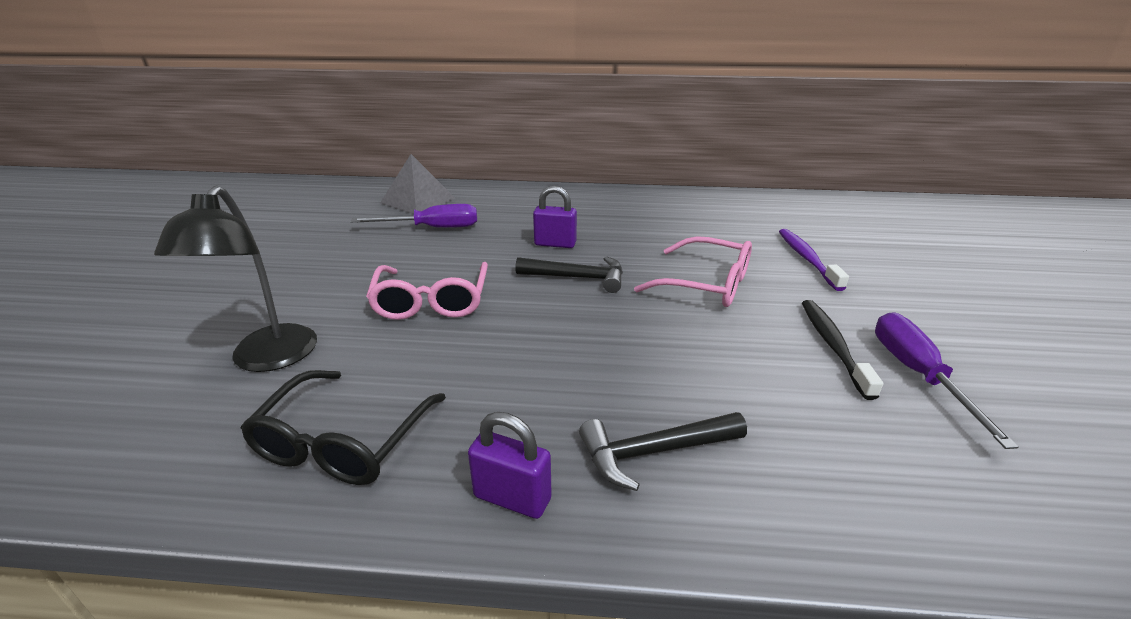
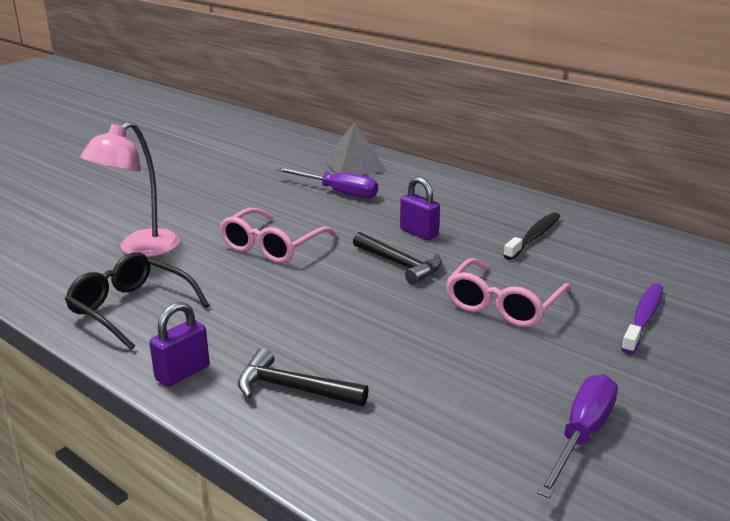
camera: 35 degrees right, 5 degrees down
(268, 359) = (140, 249): black lamp -> pink lamp
(342, 442) = (130, 309): black glasses -> black glasses turned 75 degrees clockwise
(512, 498) = (182, 373): purple padlock -> purple padlock turned 75 degrees clockwise
(706, 284) = (503, 305): pink glasses -> pink glasses turned 60 degrees clockwise
(833, 346) = (540, 387): black toothbrush -> black toothbrush (534, 237)

